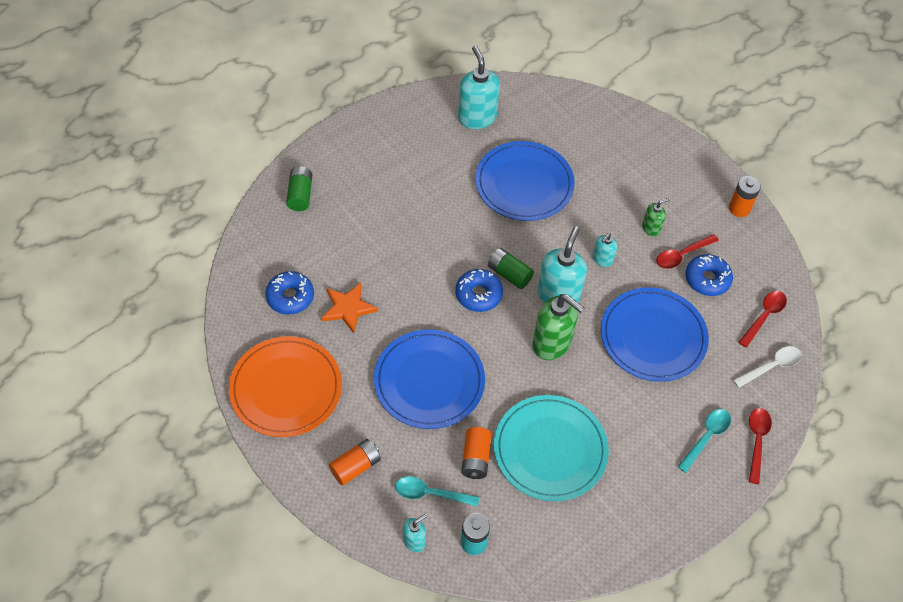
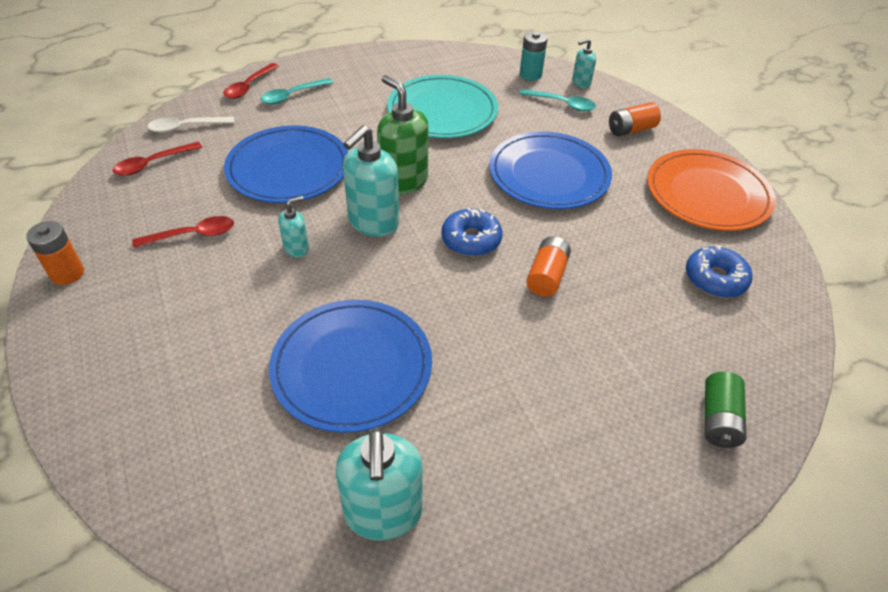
camera: 165 degrees left, 10 degrees down
(348, 308) = (638, 254): orange star -> none
(475, 458) = (515, 117): orange battery -> orange battery (546, 276)
(509, 274) = (424, 254): green battery -> none
(651, 228) = (207, 272): green soap dispenser -> none
(707, 279) = (184, 206): blue donut -> none

